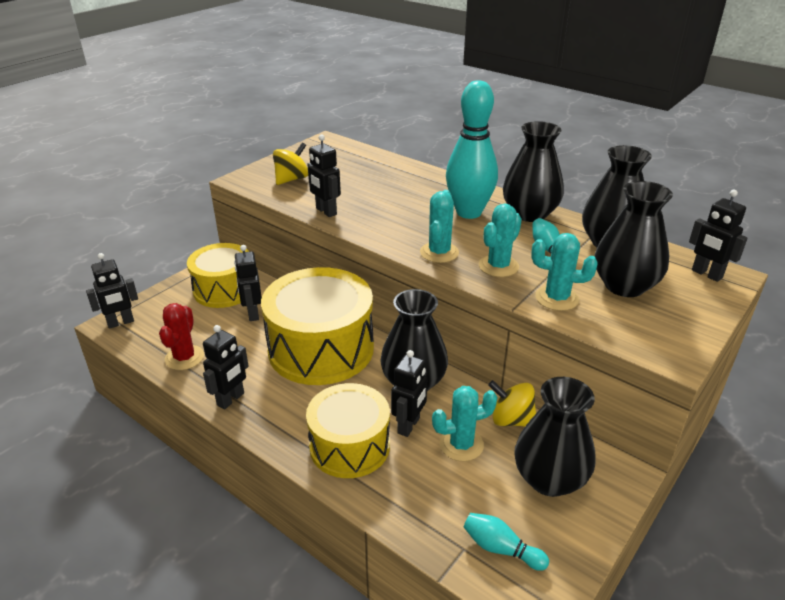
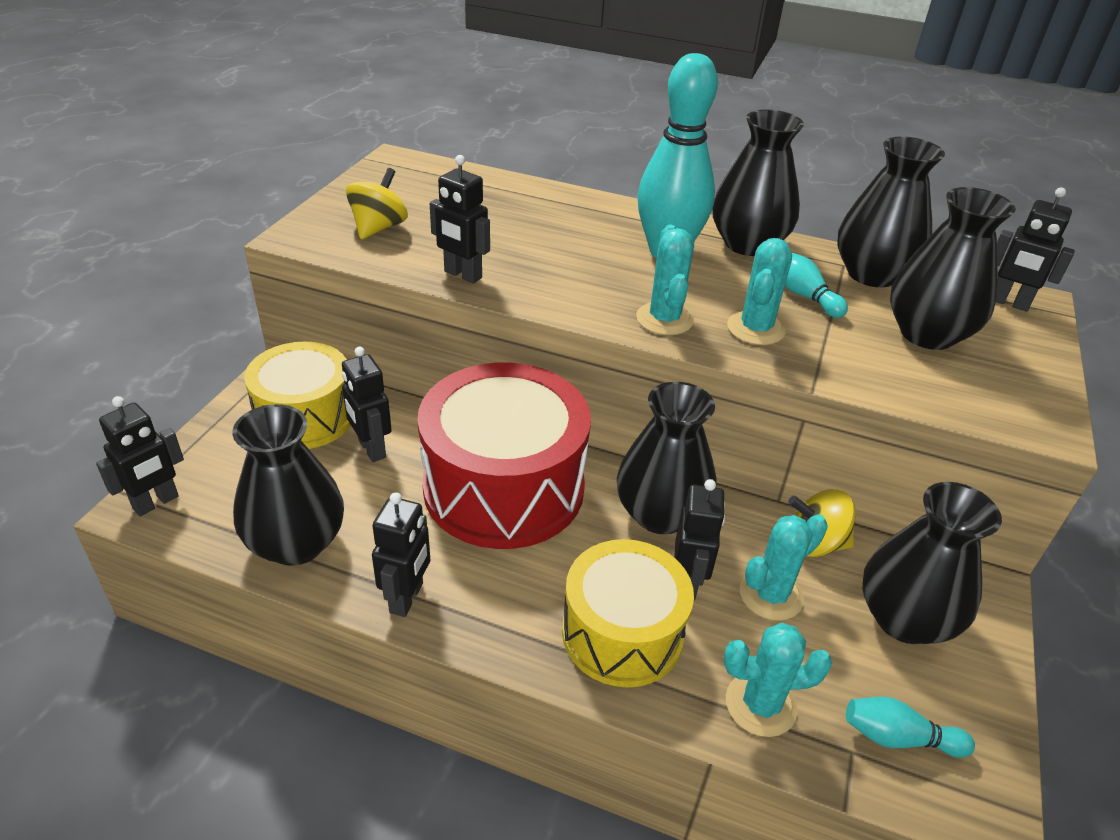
camera: 20 degrees left, 5 degrees up
(184, 358) = (296, 543): red cactus -> black vase
(321, 349) = (504, 487): yellow drum -> red drum
(557, 298) = (858, 365): turquoise cactus -> turquoise cactus (760, 704)

